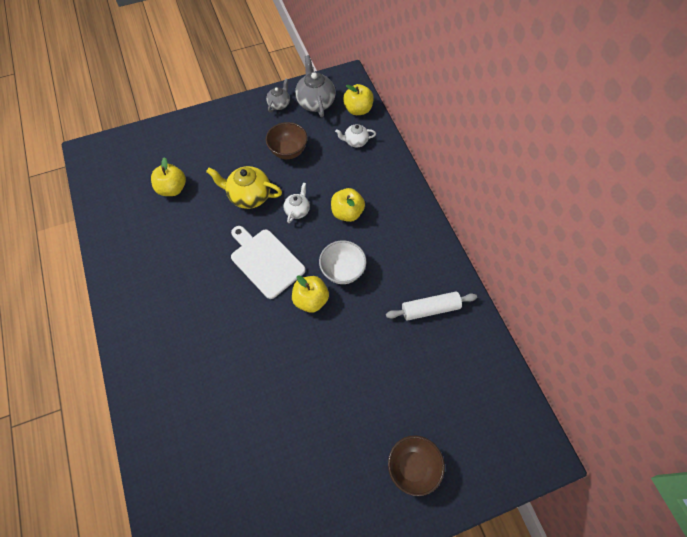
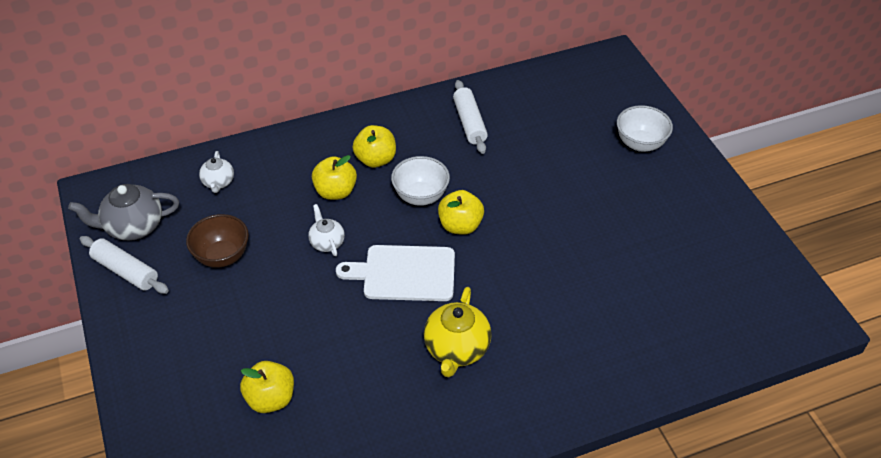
camera: 90 degrees left, 15 degrees down
(249, 196) = (296, 298): yellow teapot -> yellow teapot (456, 349)
(265, 261) = (404, 273): white cutting board -> white cutting board turned 45 degrees clockwise
(279, 104) = (126, 271): grey teapot -> white rolling pin
(297, 210) = (327, 242): white teapot -> white teapot turned 45 degrees clockwise
(358, 109) = (160, 179): yellow apple -> yellow apple (375, 159)
(412, 467) = (640, 144): brown bowl -> white bowl

